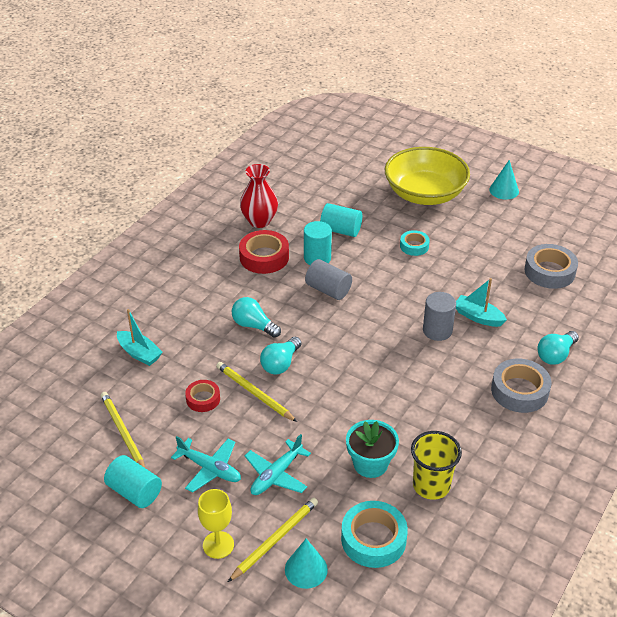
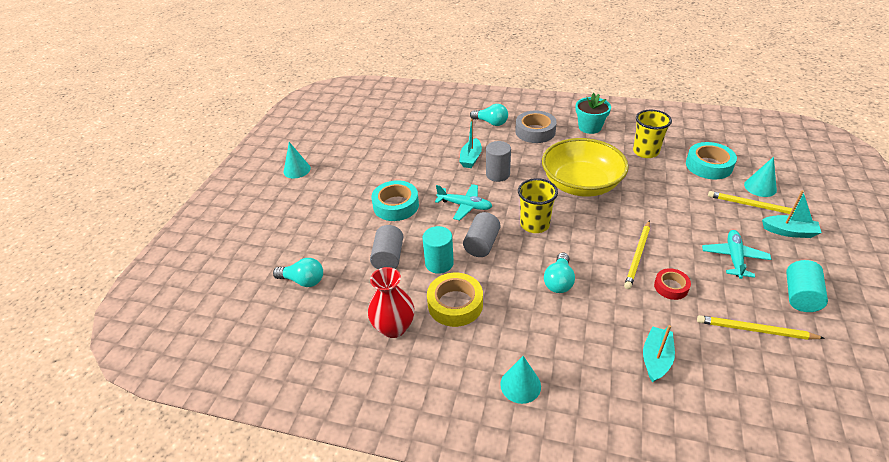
camera: 105 degrees left, 0 degrees up
(123, 432) = (755, 330): yellow pencil -> yellow pencil turned 60 degrees clockwise
(167, 272) = (520, 385): none -> turquoise cone
(218, 545) = (789, 232): yellow goblet -> turquoise boat
(264, 257) = (455, 304): red tape -> yellow tape
(276, 475) = (704, 220): turquoise plane -> turquoise plane (465, 206)
(280, 364) = (593, 249): turquoise light bulb -> turquoise light bulb (303, 280)
(338, 334) = (534, 224): none -> yellow cup
(341, 230) = (388, 257): turquoise cylinder -> grey cylinder
(370, 464) = (652, 179): turquoise flower pot -> turquoise flower pot (590, 127)
(414, 246) = (396, 205): turquoise tape -> turquoise tape, size x1.69
(424, 194) = (312, 214): yellow bowl -> yellow bowl (581, 184)
(549, 271) = (401, 135): grey tape -> none

